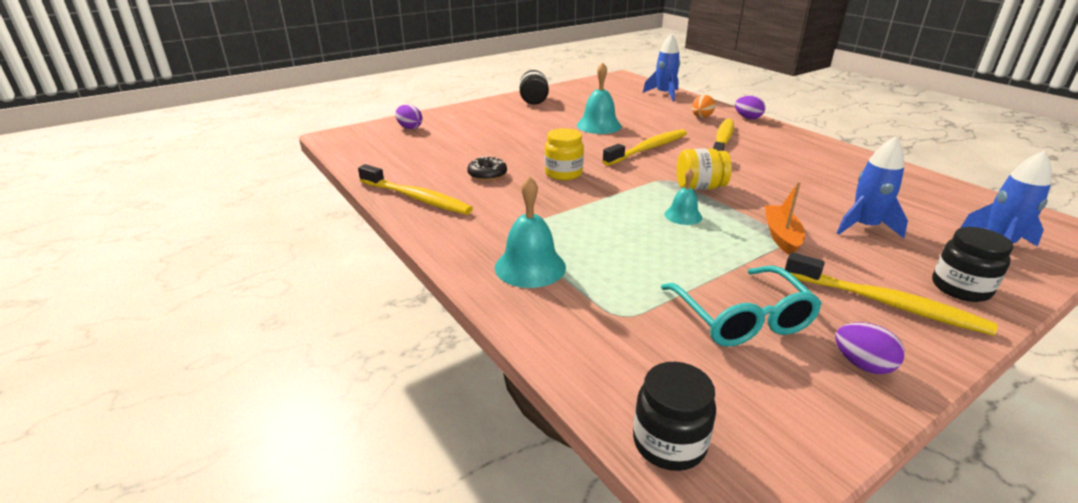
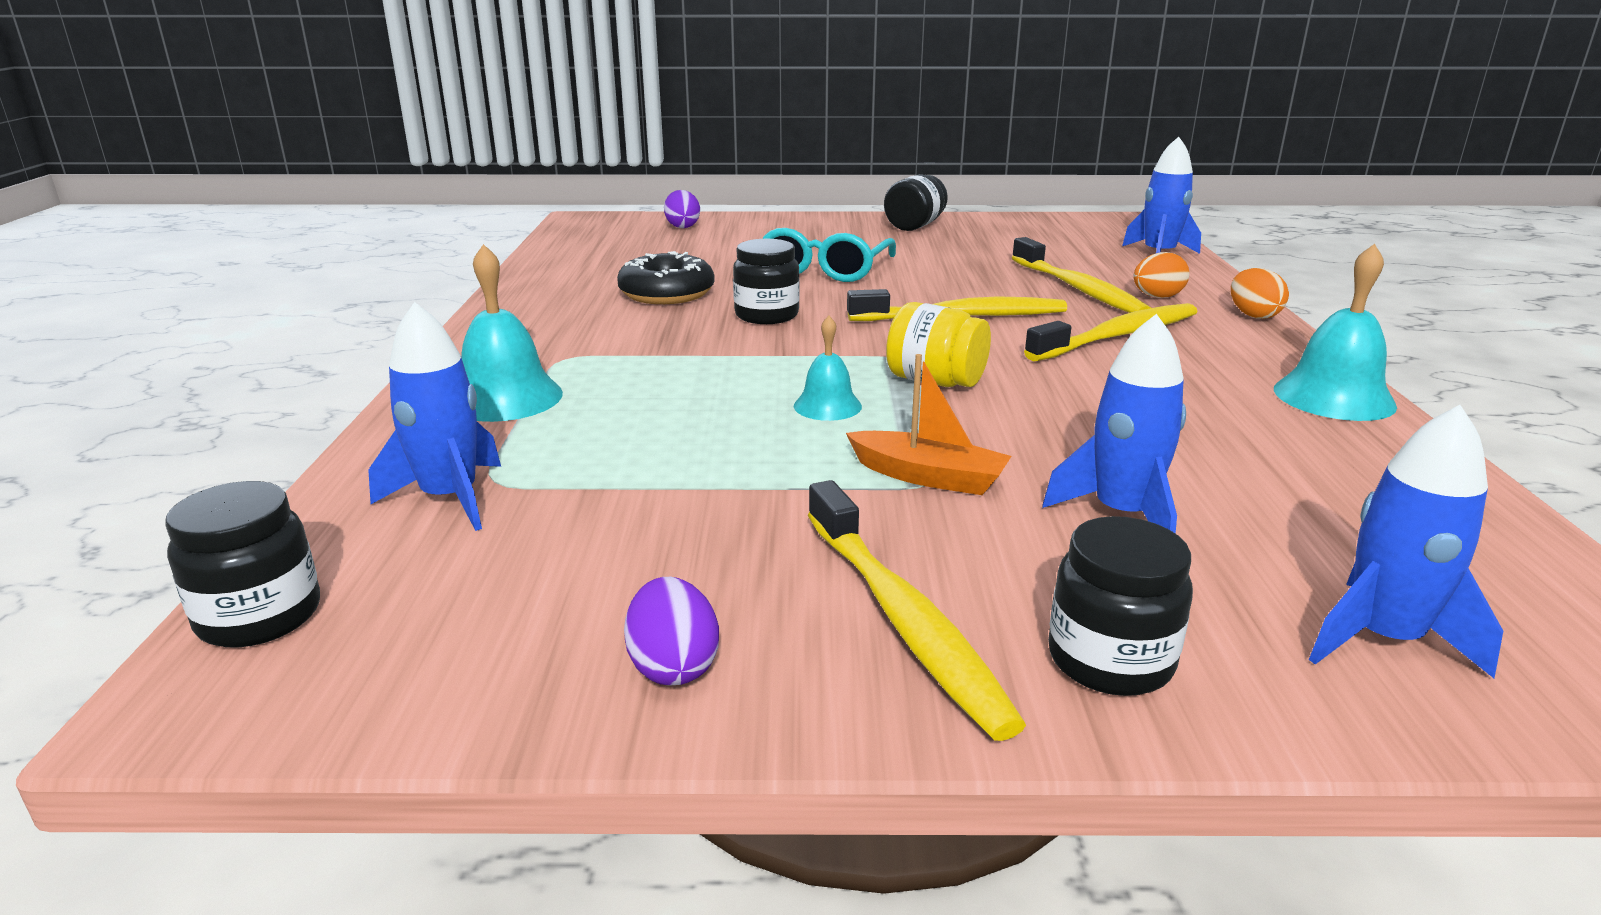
camera: 35 degrees right, 5 degrees down
(416, 198) = (536, 297): yellow toothbrush -> yellow toothbrush (1078, 289)
(487, 174) = (667, 293): black donut -> black donut, size x1.52
(563, 173) = (766, 315): yellow jar -> black jar
(599, 125) = (948, 273): turquoise bell -> turquoise bell (1334, 397)
(622, 334) = (450, 498): none -> blue rocket
(742, 318) = (631, 543): turquoise glasses -> turquoise glasses (824, 270)
(747, 118) = (1253, 315): purple egg -> orange egg
(781, 236) = (928, 477): orange boat -> orange boat turned 75 degrees clockwise

